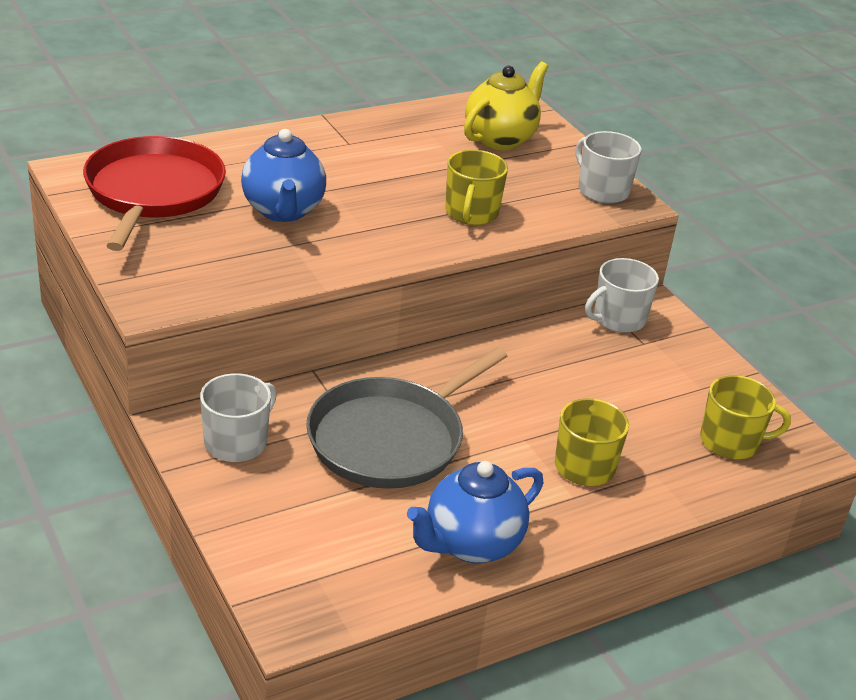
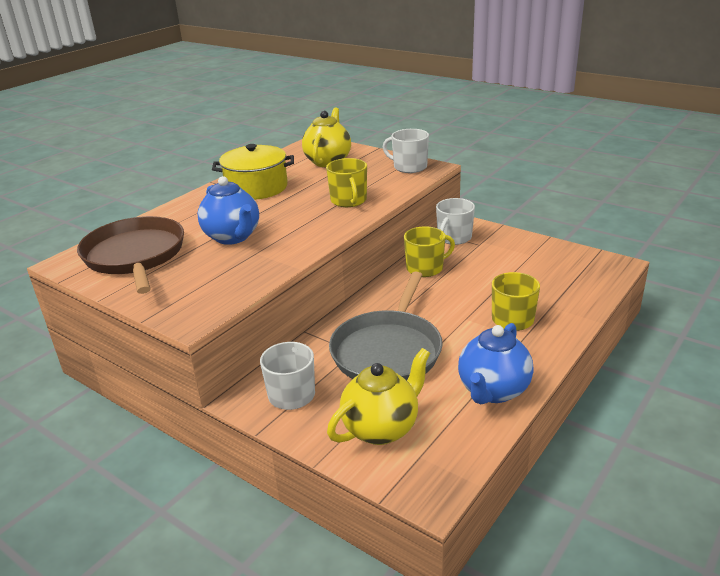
camera: 20 degrees left, 5 degrees down
(153, 192) = (135, 256): red pan -> brown pan
(302, 527) = (381, 428): none -> yellow teapot
(372, 147) = (256, 188): none -> yellow pot
(731, 442) = (573, 275): yellow mug -> yellow mug (425, 268)

